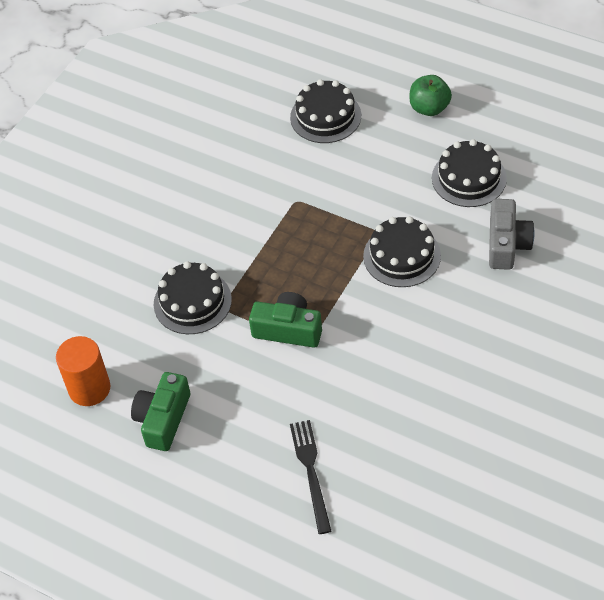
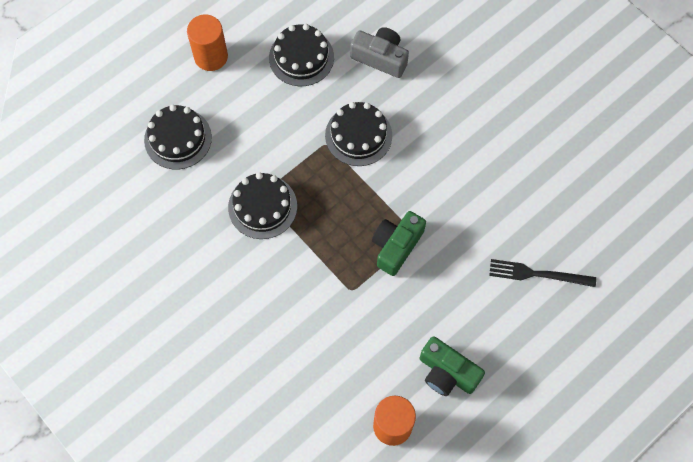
camera: 75 degrees left, 15 degrees up
(192, 301) = (335, 313): black cake -> black cake (262, 206)
(429, 108) = (211, 56): green apple -> orange cylinder

